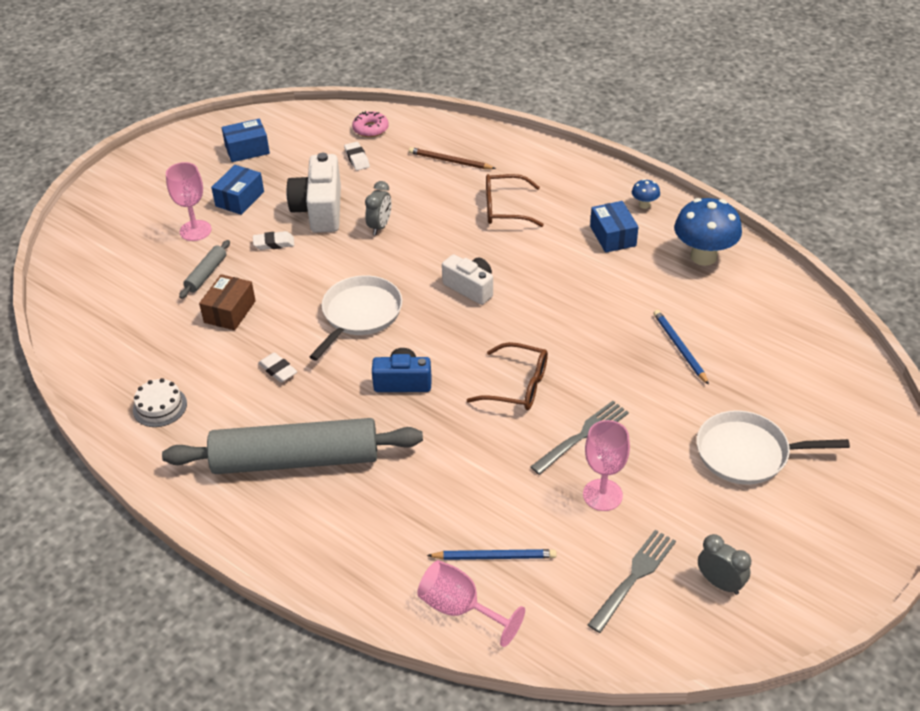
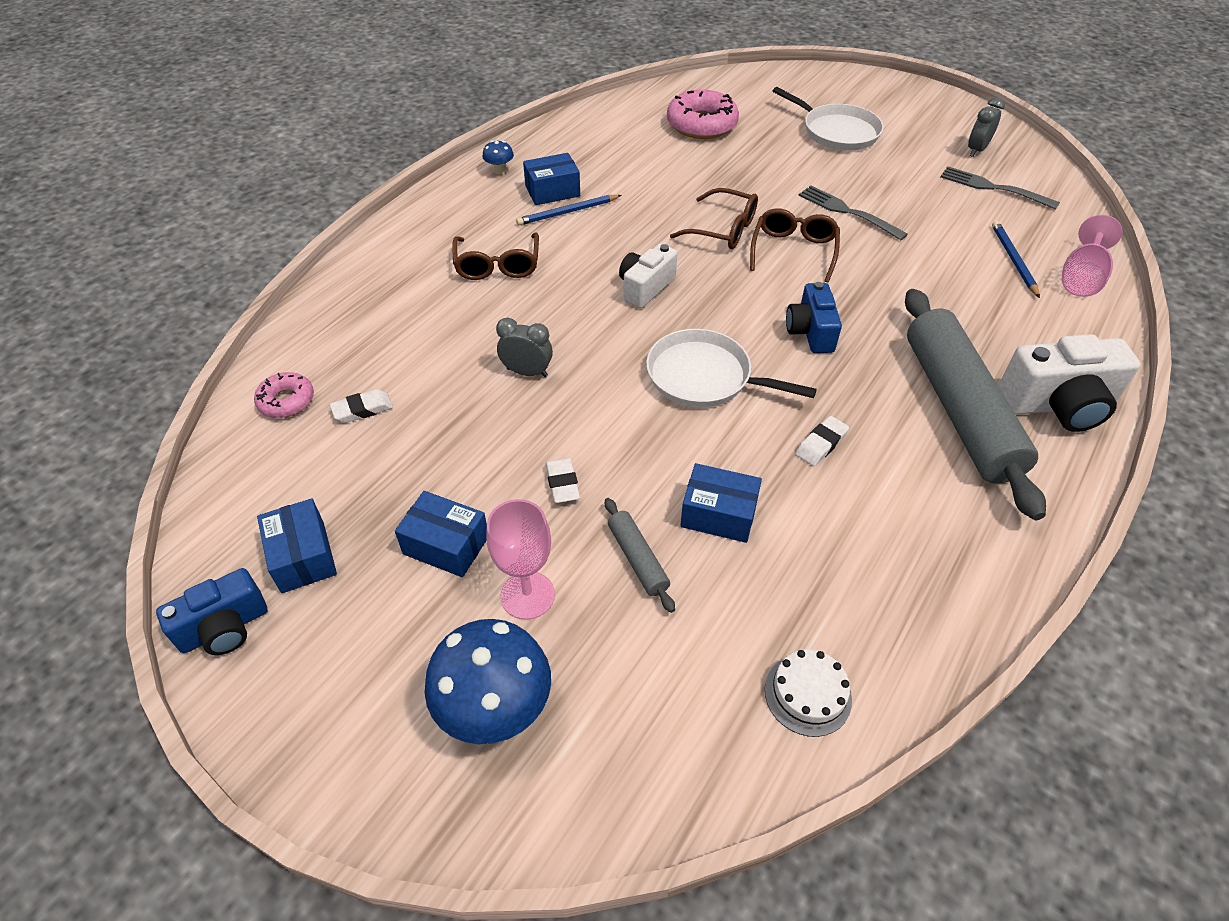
camera: 95 degrees left, 5 degrees up
(160, 407) = (924, 565): white cake -> white cake (808, 694)
(206, 274) = (638, 559): grey rolling pin -> grey rolling pin turned 45 degrees clockwise
(210, 131) = (224, 628): none -> blue camera
(230, 312) = (718, 514): brown box -> blue box
(319, 210) = (485, 439): white camera -> white camera (1057, 405)
(450, 161) = (389, 315): brown pencil -> none
(552, 341) = (722, 229): none -> brown glasses
(602, 495) = (913, 202): pink goblet -> none
(679, 348) = (717, 158): blue pencil -> blue pencil (567, 212)
(703, 256) = (585, 140): blue mushroom -> blue mushroom (495, 710)
(747, 341) = (701, 125): none -> pink donut
(747, 453) = (837, 132): white pan -> white pan turned 45 degrees counterclockwise

